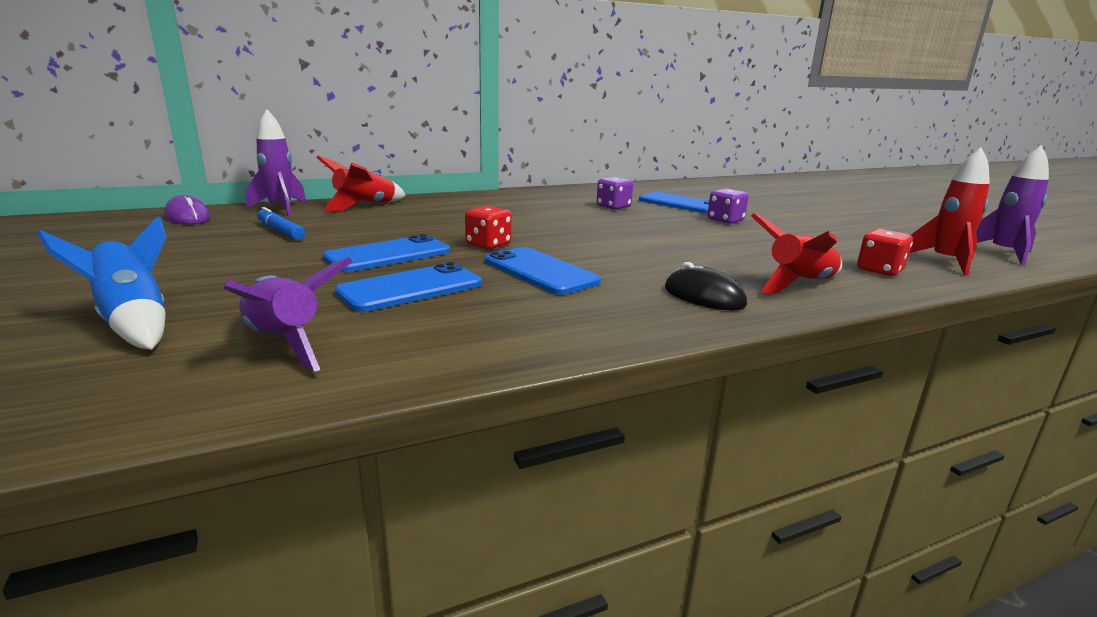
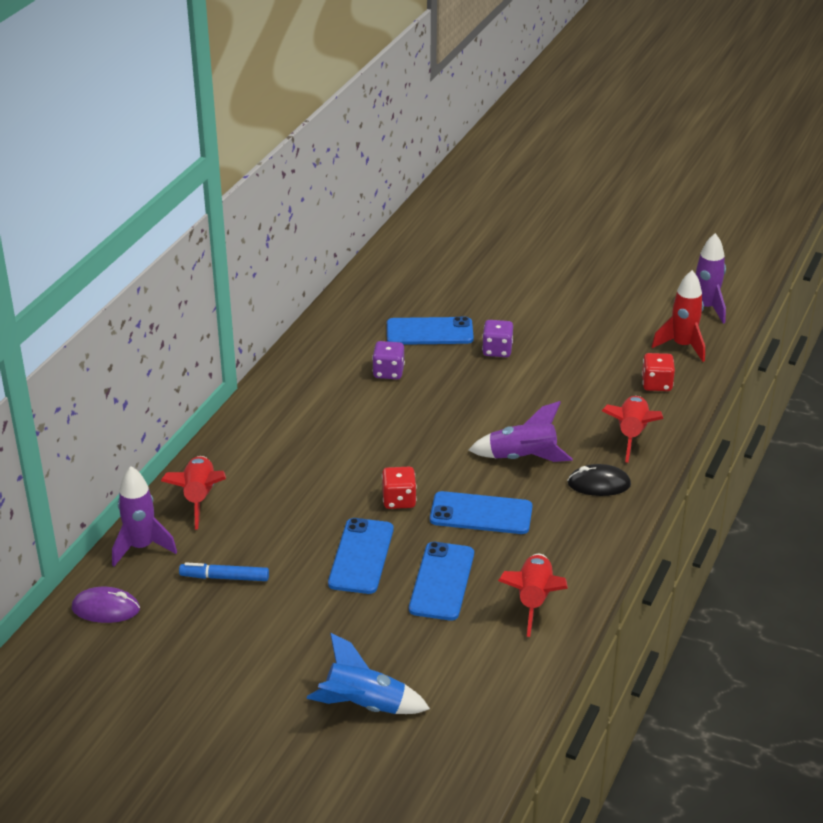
camera: 40 degrees left, 15 degrees up
(284, 342) = (467, 664): purple rocket -> purple rocket (522, 458)
(463, 334) = (533, 600): none -> red rocket

